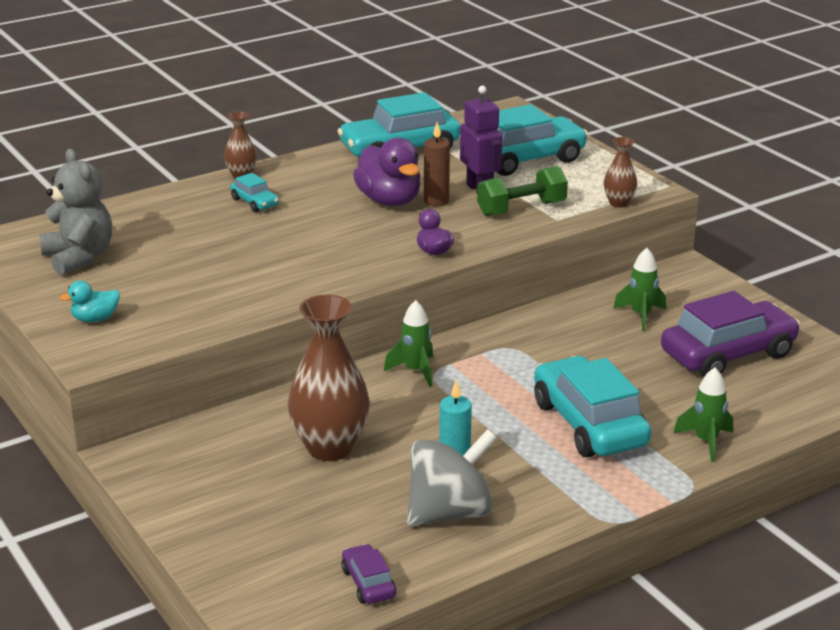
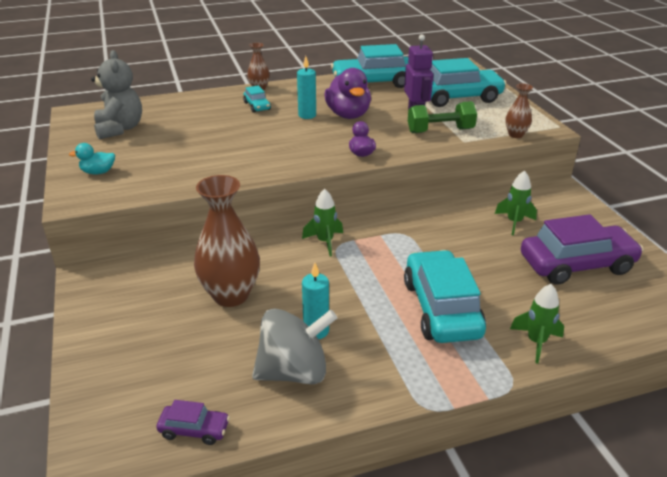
camera: 15 degrees right, 5 degrees up
(333, 208) = (307, 115): none -> turquoise candle
(368, 583) = (194, 430): purple car -> purple car turned 105 degrees clockwise
(436, 201) = (381, 119): brown candle -> none

